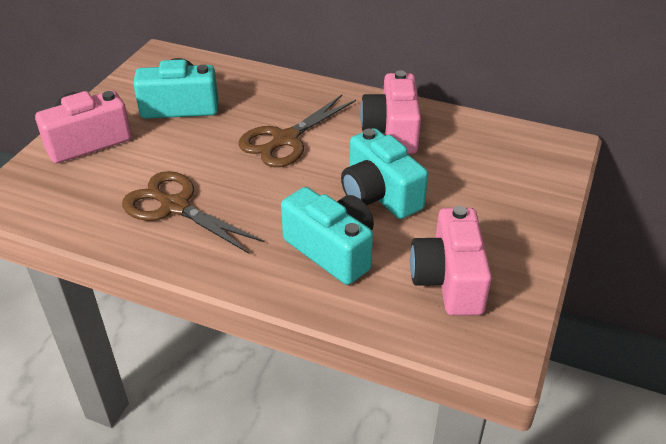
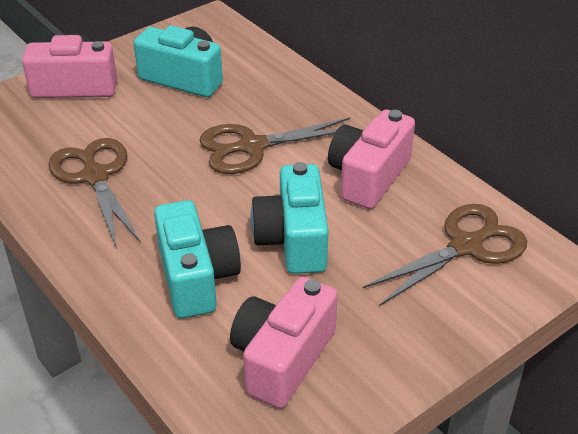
camera: 30 degrees right, 0 degrees up
(500, 155) = (466, 246): none -> brown scissors

